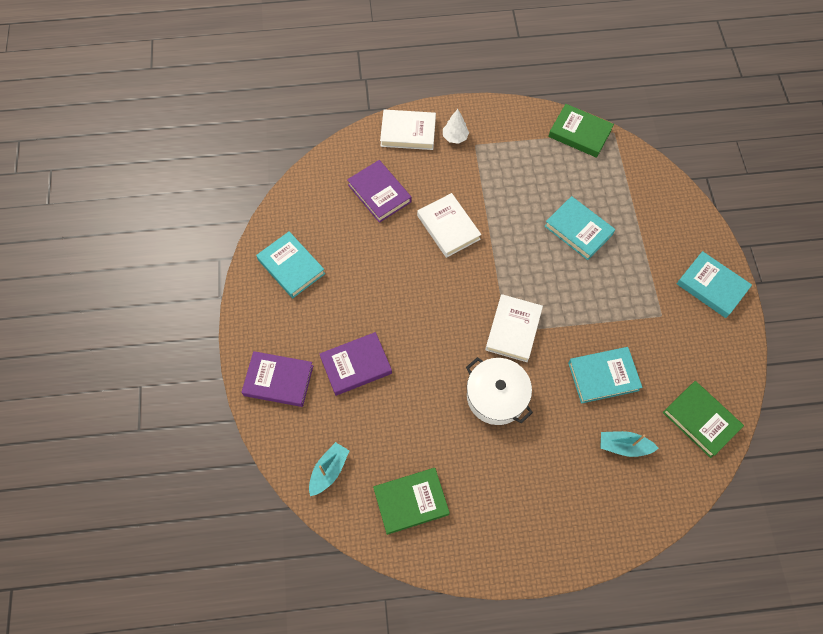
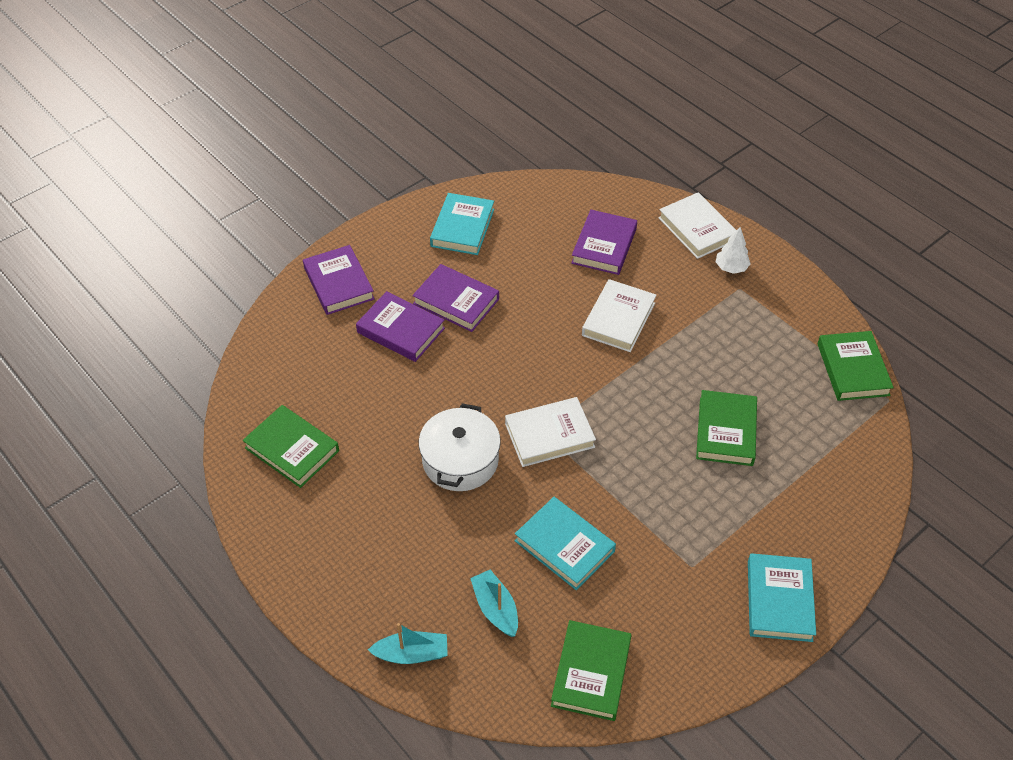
camera: 55 degrees right, 15 degrees down
(329, 471) = (277, 369): turquoise boat -> turquoise boat (412, 654)
(357, 314) = (456, 301): none -> purple book
(578, 230) = (725, 431): turquoise book -> green book

